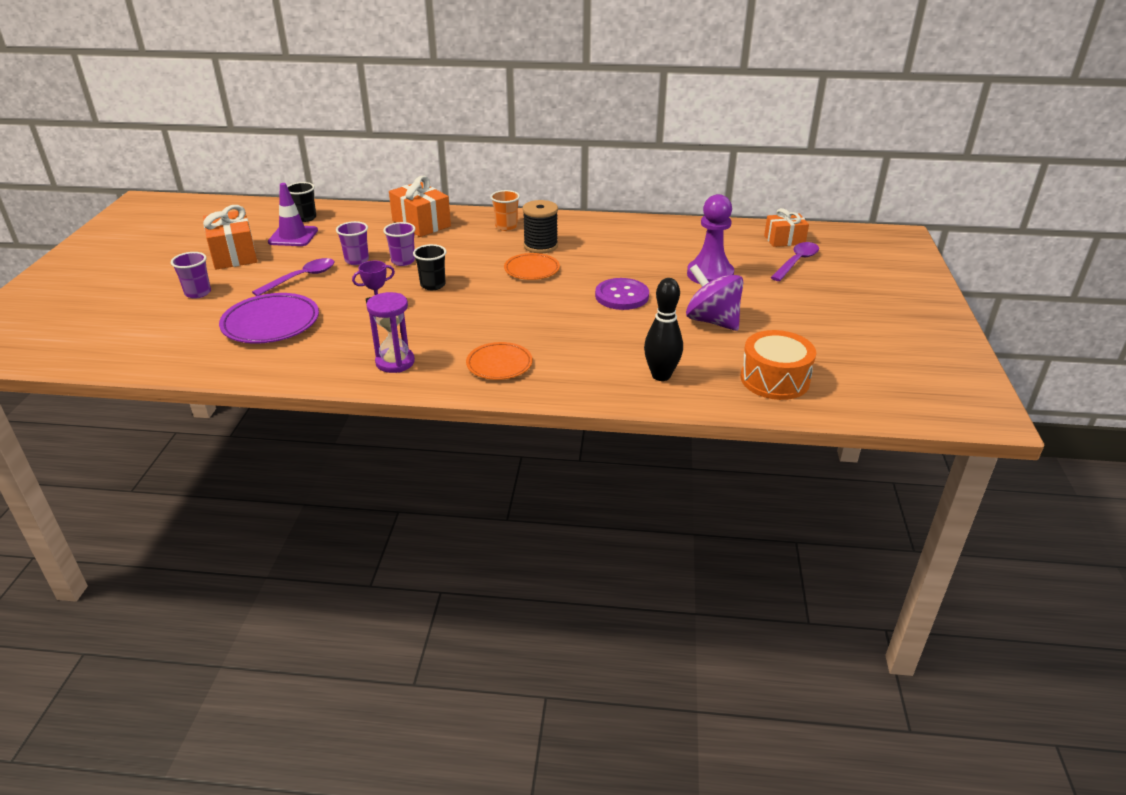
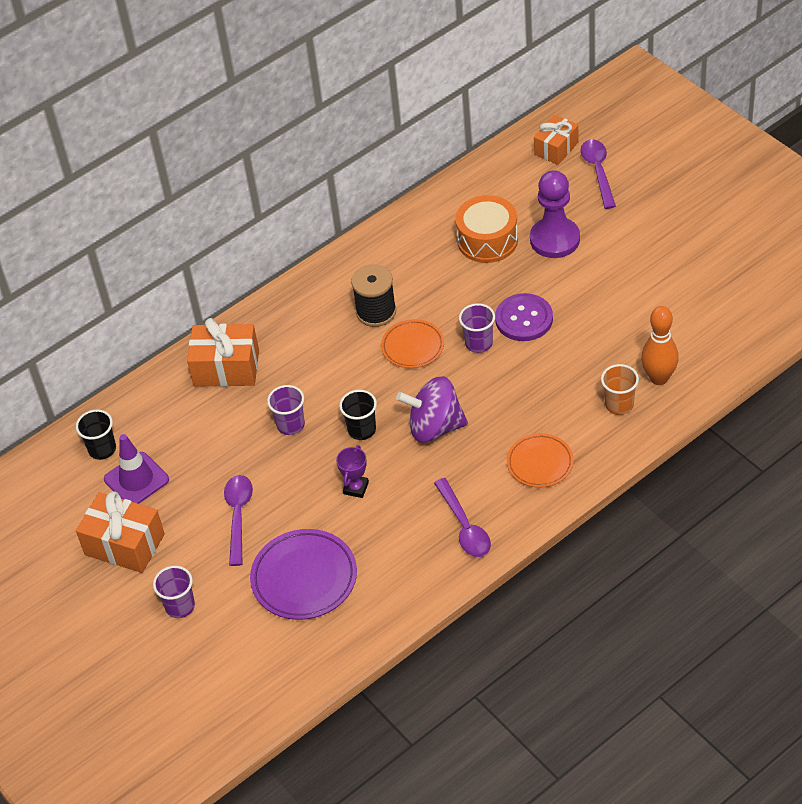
camera: 40 degrees left, 15 degrees up
(357, 260) = (249, 457): purple cup -> purple cup (478, 343)
(395, 362) = (464, 526): purple hourglass -> purple spoon
(506, 226) = (308, 311): orange cup -> orange cup (619, 405)
(661, 375) = (659, 378): black bowling pin -> orange bowling pin
(712, 321) = (622, 293): purple spinning top -> purple spinning top (435, 427)
(774, 379) = (732, 319): orange drum -> orange drum (487, 240)

